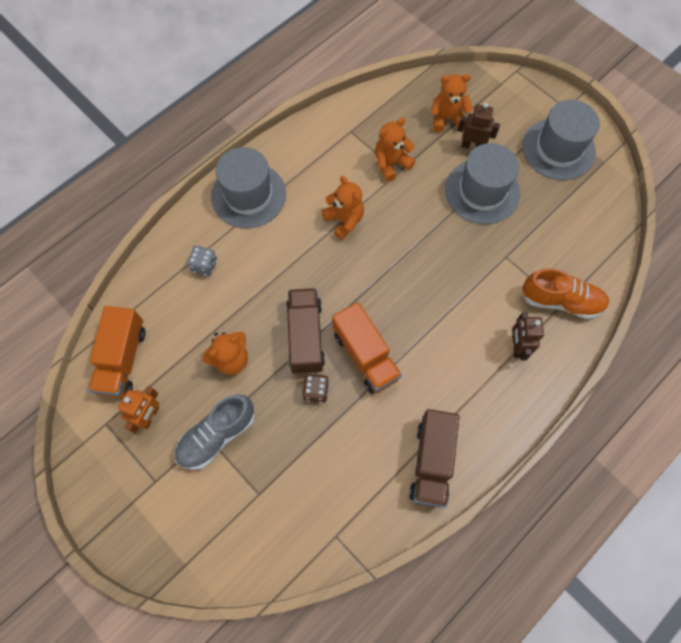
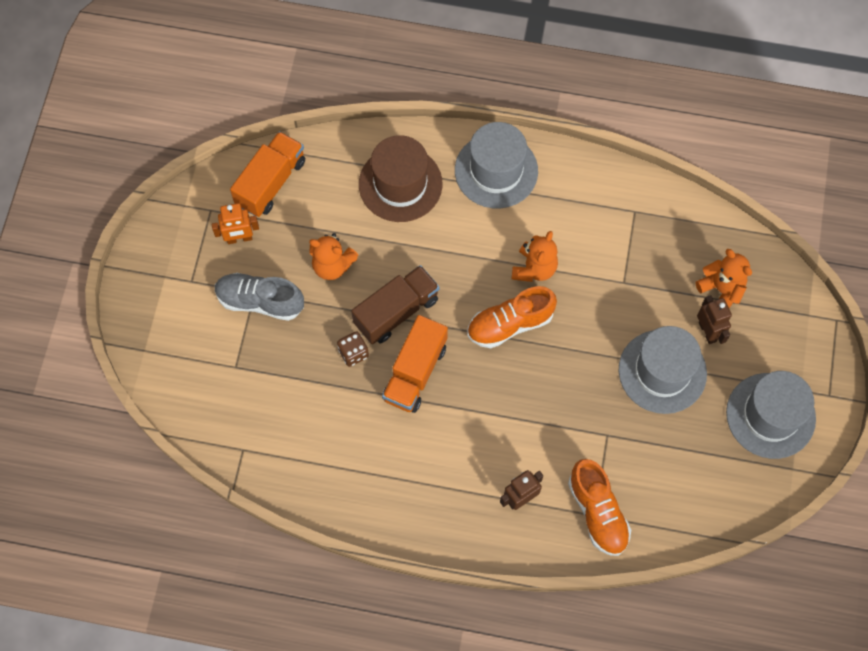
camera: 55 degrees right, 0 degrees up
(122, 359) = (271, 182): orange truck -> orange truck turned 150 degrees clockwise
(204, 266) = (400, 184): grey dice -> brown hat
(375, 264) = (510, 324): none -> orange shoe
(391, 164) = (627, 270): orange teddy bear -> none
(431, 462) = (358, 488): brown truck -> none

